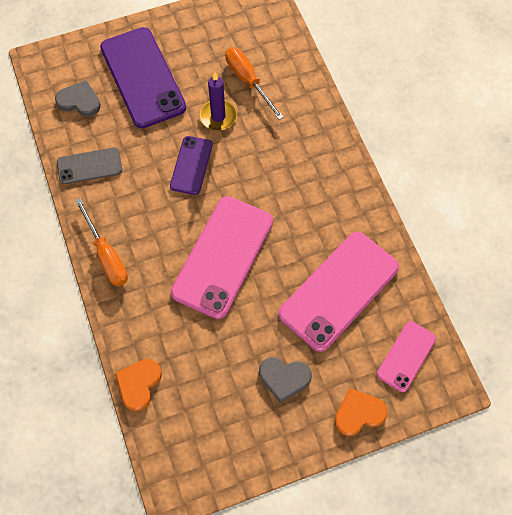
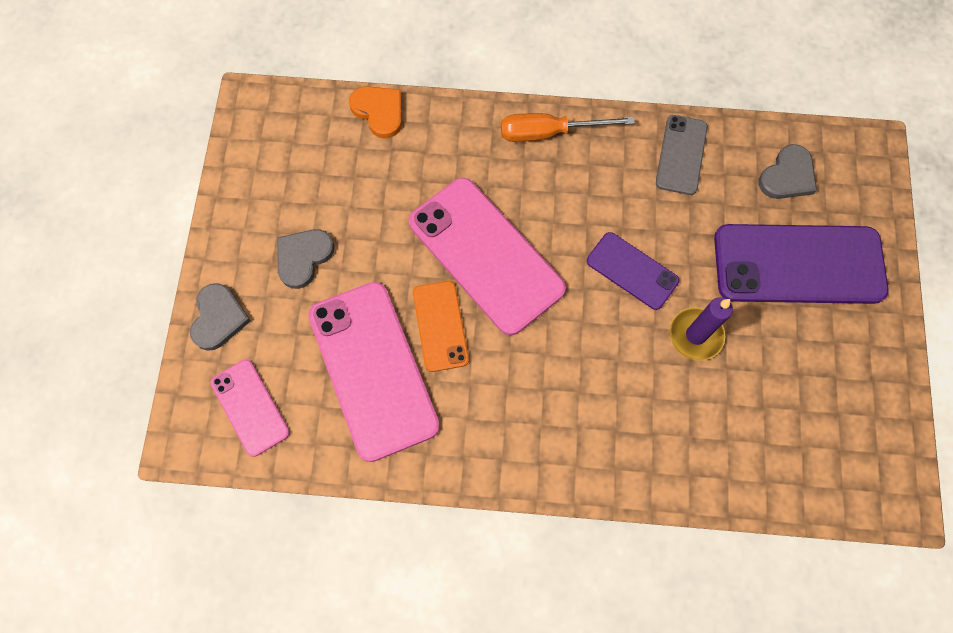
camera: 115 degrees right, 5 degrees up
(248, 81) = (741, 401): orange screwdriver -> none
(287, 263) = (440, 326): none -> orange phone
(358, 413) = (218, 318): orange heart -> grey heart

